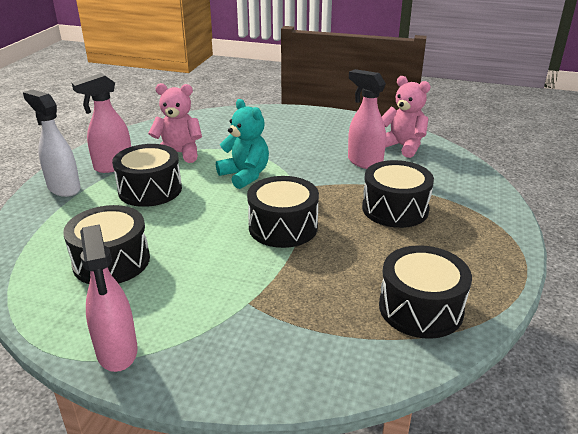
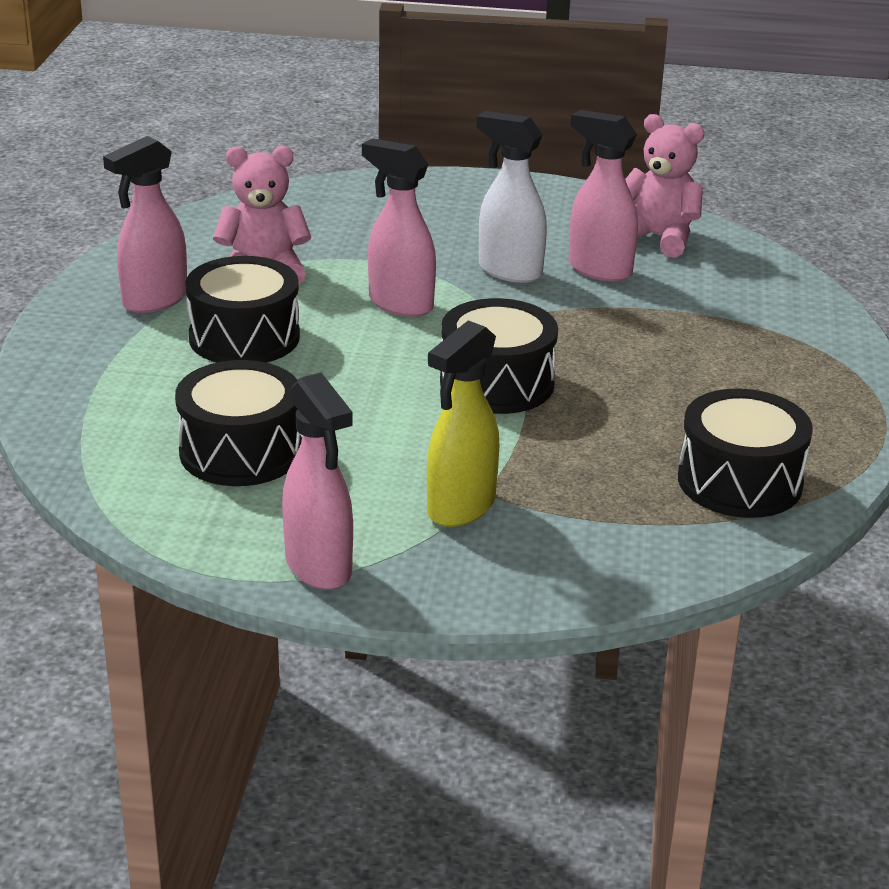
camera: 10 degrees left, 0 degrees up
(63, 188) = (87, 344): white spray bottle -> white spray bottle (509, 271)
(229, 313) = (460, 508): none -> yellow spray bottle
(245, 175) = (400, 304): turquoise teddy bear -> pink spray bottle
(395, 209) = (670, 344): black drum -> none

